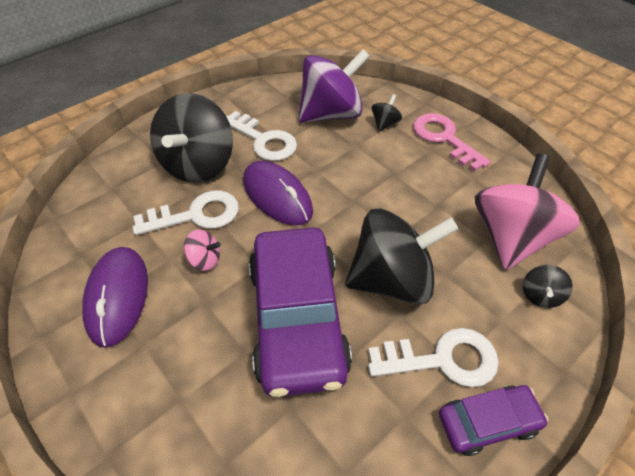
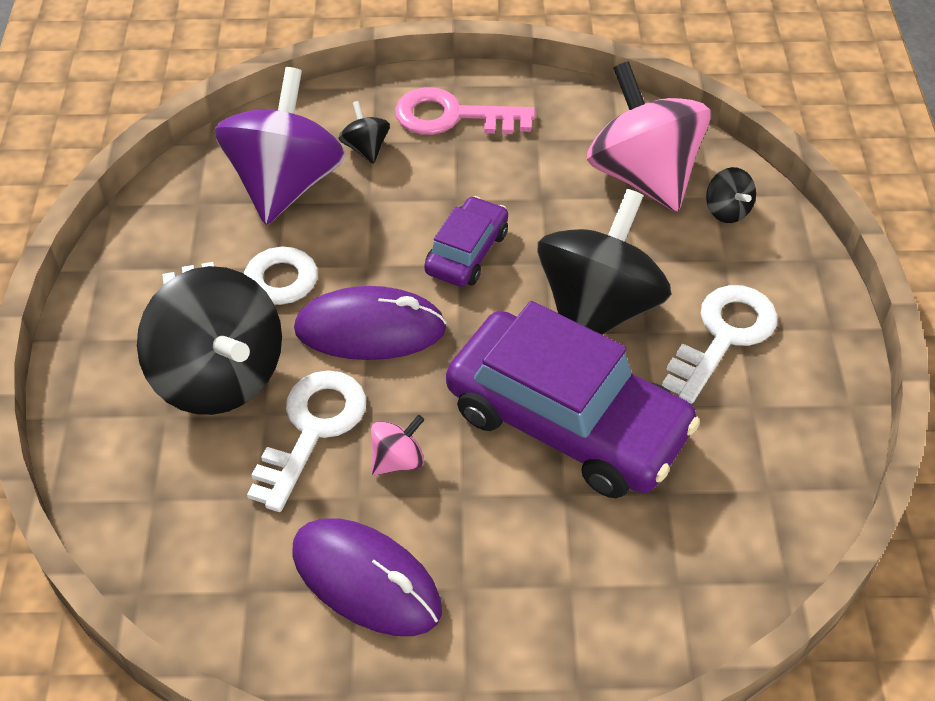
camera: 50 degrees left, 0 degrees up
(487, 422) = (809, 351): purple car -> purple car (467, 252)

